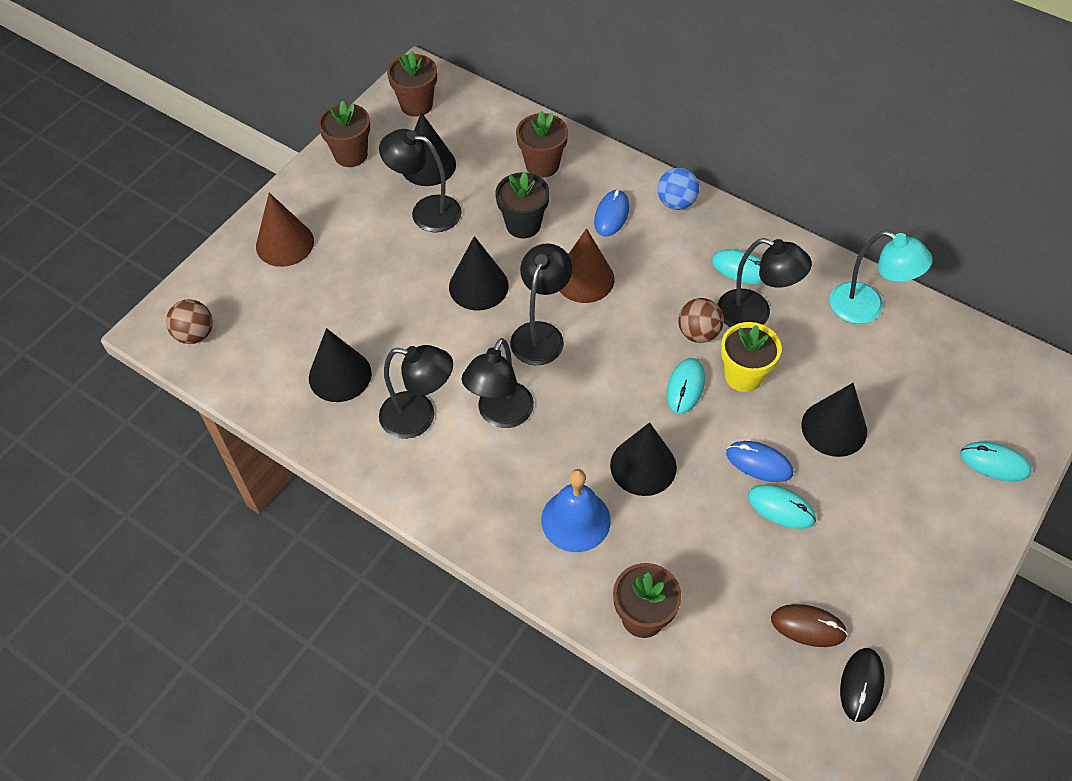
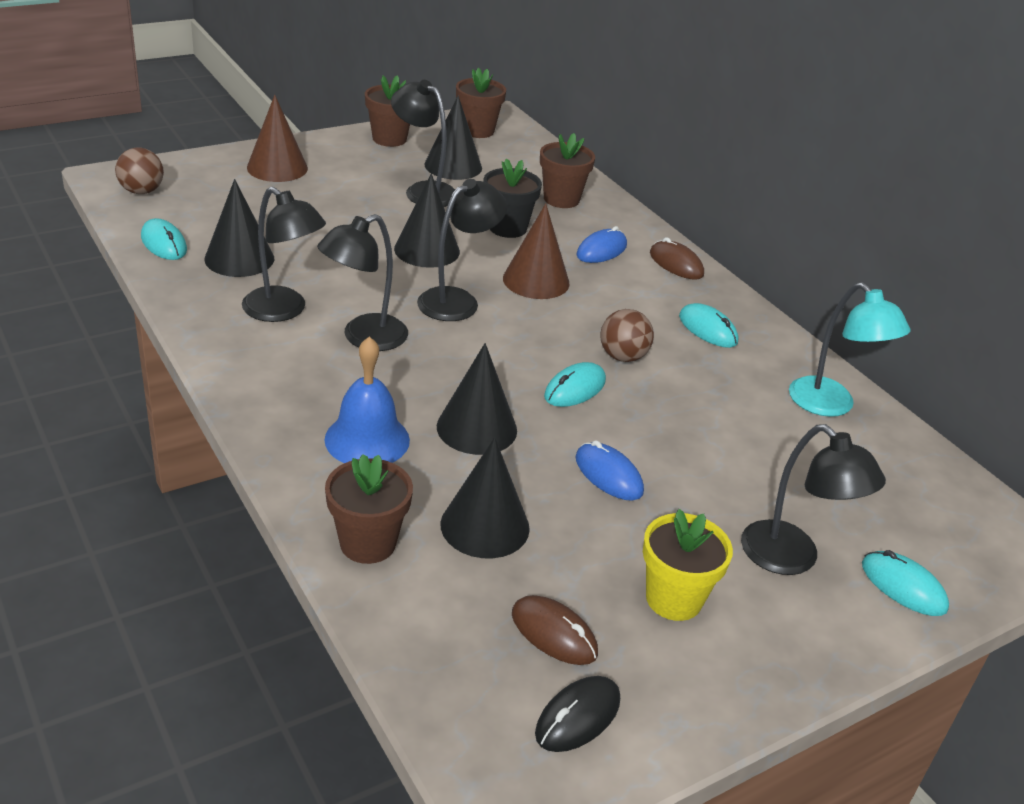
camera: 20 degrees right, 20 degrees down
(676, 202) = (676, 264): blue ball -> brown mouse
(743, 375) = (646, 404): yellow flower pot -> yellow flower pot (673, 599)
(754, 314) = (696, 365): black lamp -> black lamp (792, 558)
(781, 508) = (604, 520): turquoise mouse -> turquoise mouse (164, 243)
(834, 428) = (720, 481): black cone -> black cone (485, 526)

